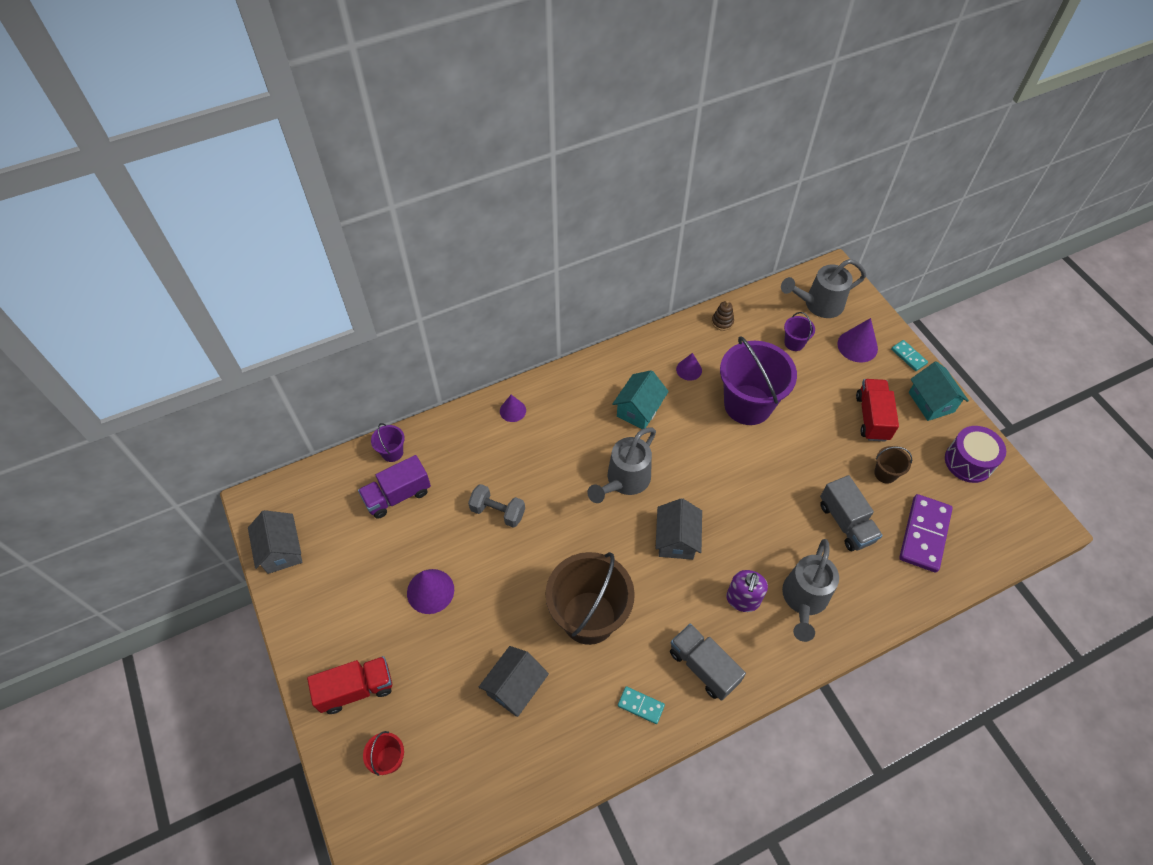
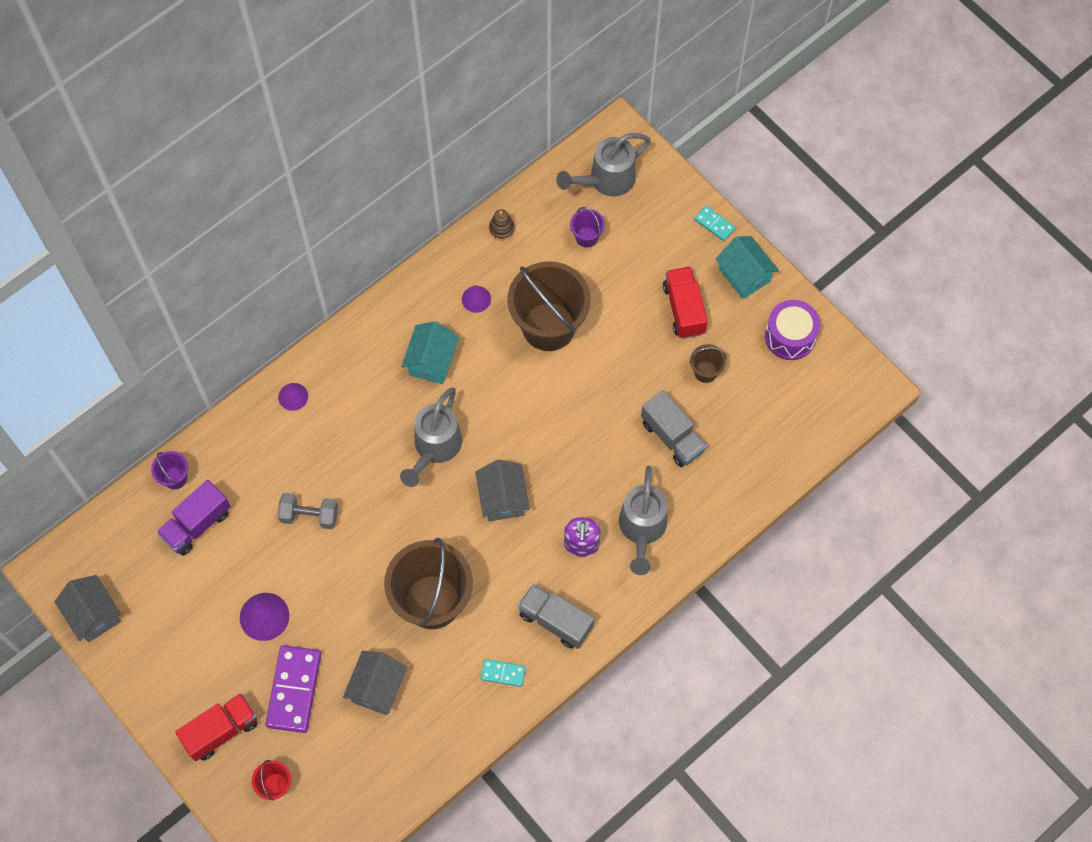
camera: 15 degrees left, 10 degrees up
(748, 405) = (548, 326): purple bucket -> brown bucket
(857, 346) = (657, 224): purple cone -> none
(924, 534) = (753, 429): purple domino -> purple domino (294, 690)

